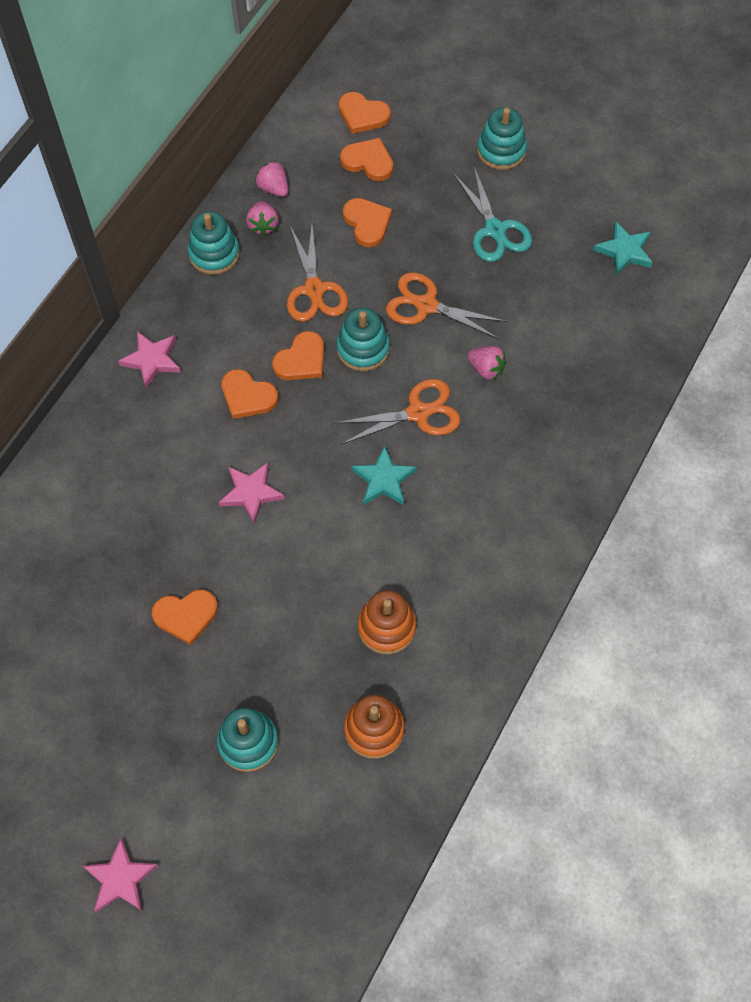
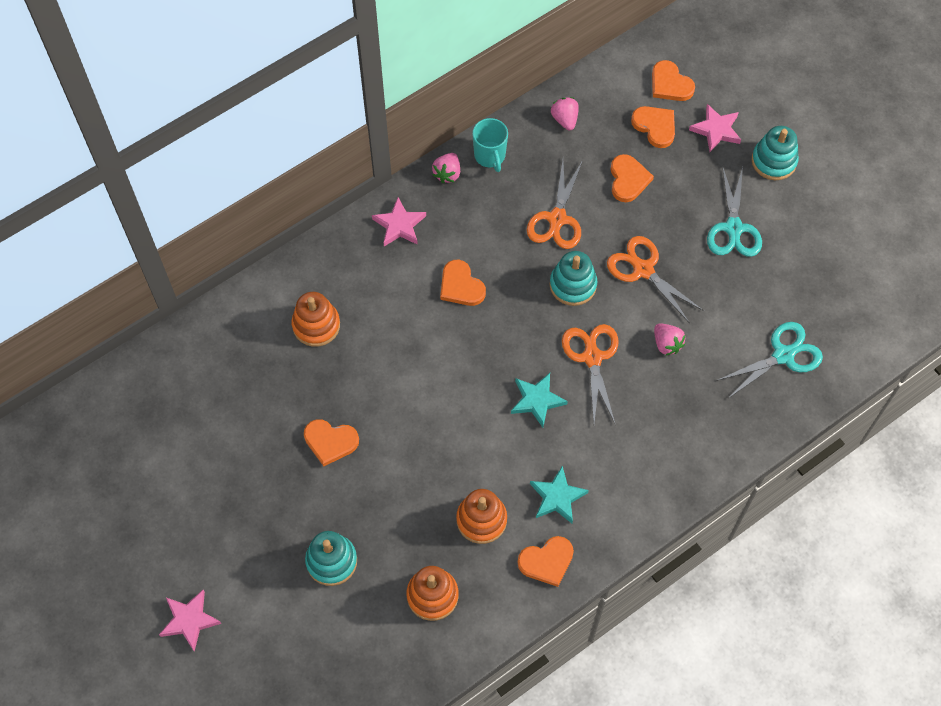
camera: 25 degrees right, 0 degrees up
(111, 500) = (316, 325): none -> orange stacking toy
(214, 254) = (490, 156): turquoise stacking toy -> turquoise mug
(251, 493) = (426, 366): pink star -> pink star (716, 130)
(263, 225) = (541, 148): pink strawberry -> pink strawberry (447, 174)
(301, 360) = (518, 274): orange heart -> orange heart (547, 561)
(418, 413) = (592, 357): orange scissors -> orange scissors turned 105 degrees counterclockwise
(605, 333) = (783, 355): none -> turquoise scissors
(624, 251) = (837, 291): turquoise star -> turquoise star (557, 497)

